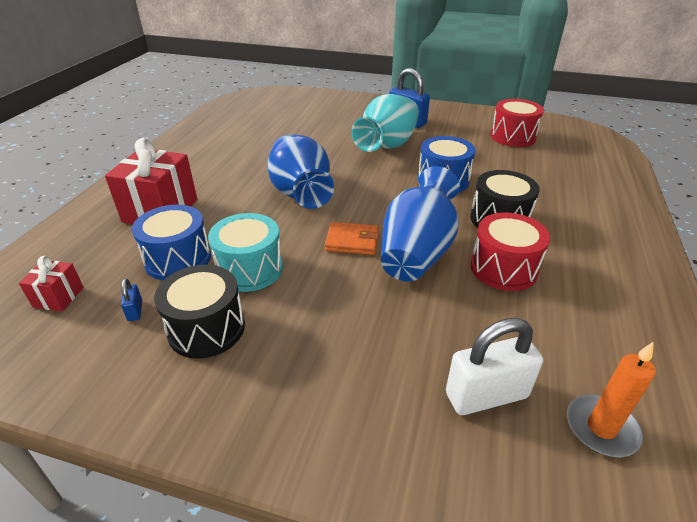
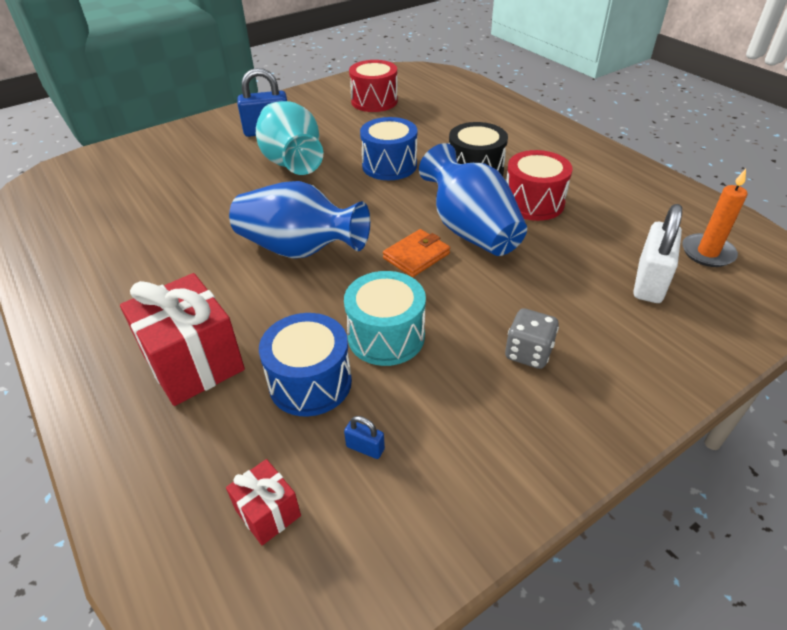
camera: 50 degrees left, 5 degrees up
(206, 328) = (446, 401): black drum -> none
(299, 350) = (528, 353): none -> grey dice

